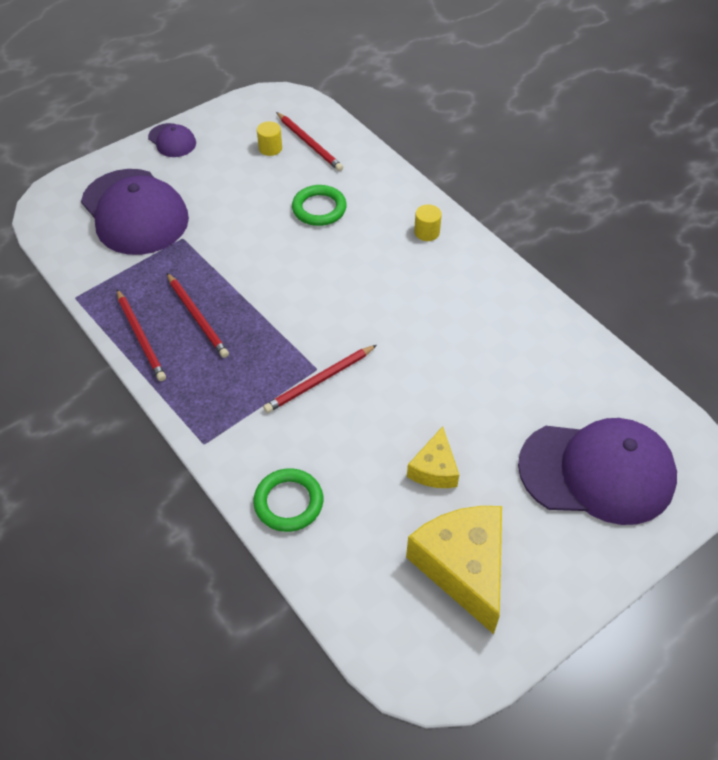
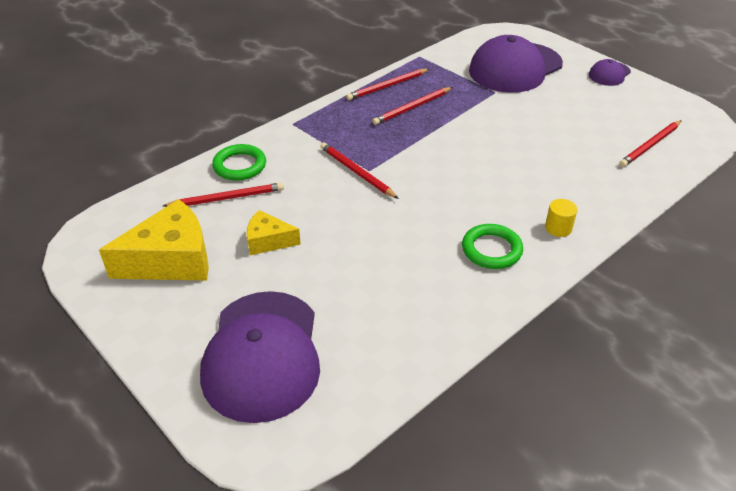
camera: 85 degrees right, 10 degrees down
(270, 148) = (630, 124): yellow cylinder -> none
(319, 208) = (561, 158): green ring -> green ring (491, 250)
(353, 514) = (226, 198): none -> red pencil

